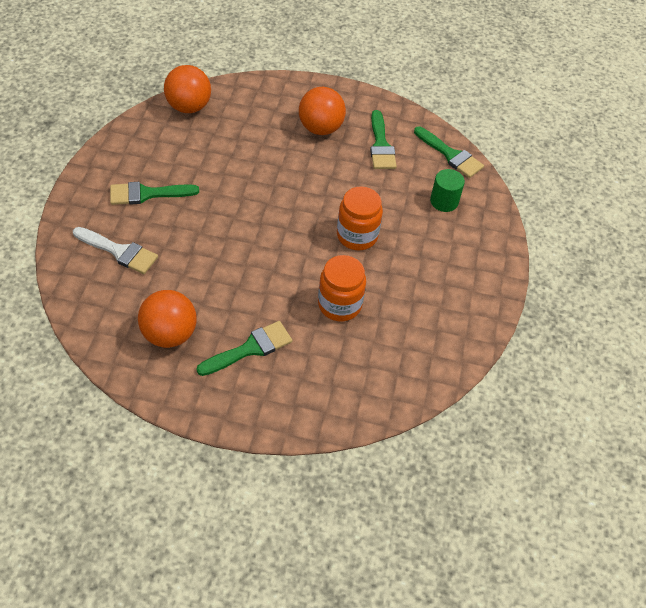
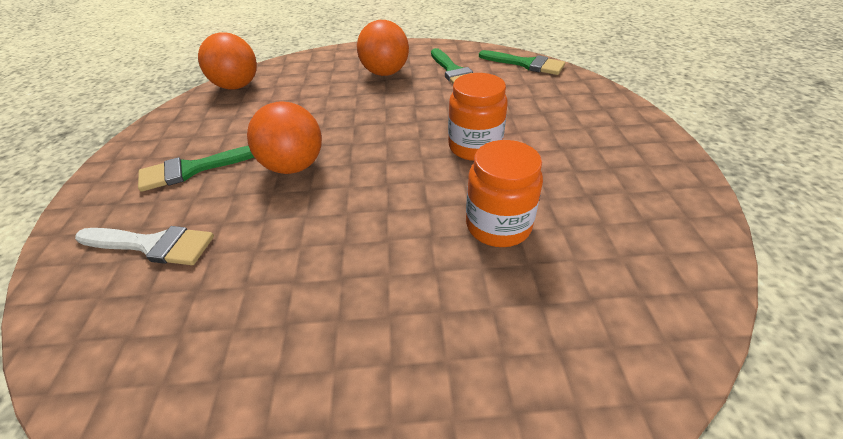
camera: 10 degrees left, 10 degrees down
(169, 334) = (247, 348): orange ball -> orange ball (294, 166)
(250, 348) = (395, 330): green brush -> none
(444, 201) = (547, 97): green cylinder -> none

